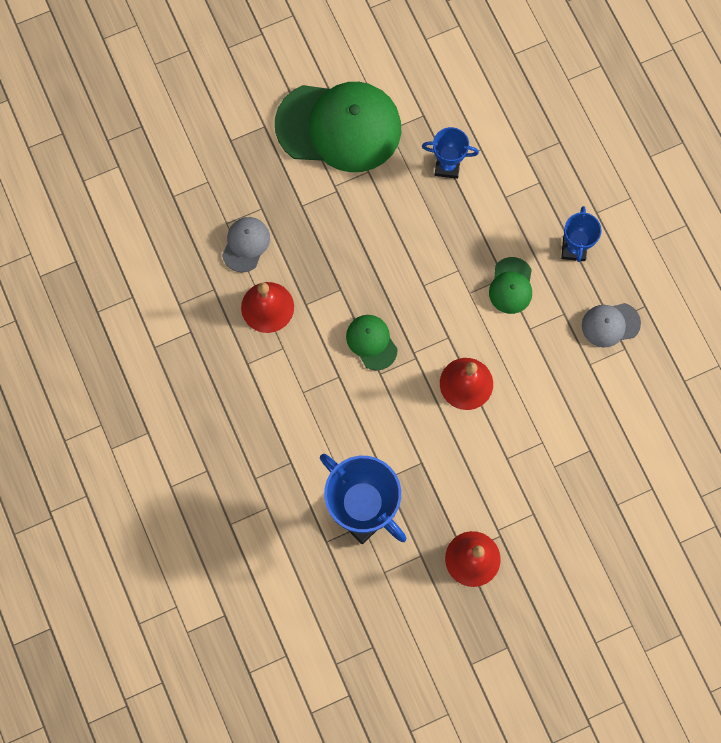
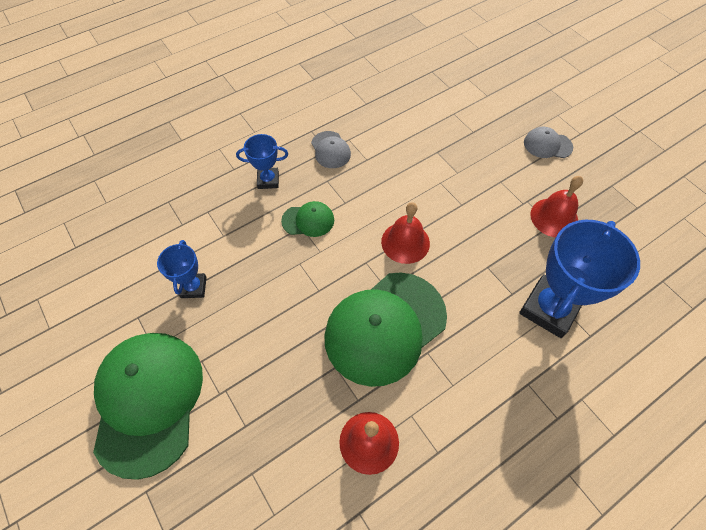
camera: 100 degrees left, 15 degrees down
(246, 244) = (298, 484): grey cap -> grey cap (547, 145)
(371, 342) = (385, 327): green cap -> green cap, size x2.22

